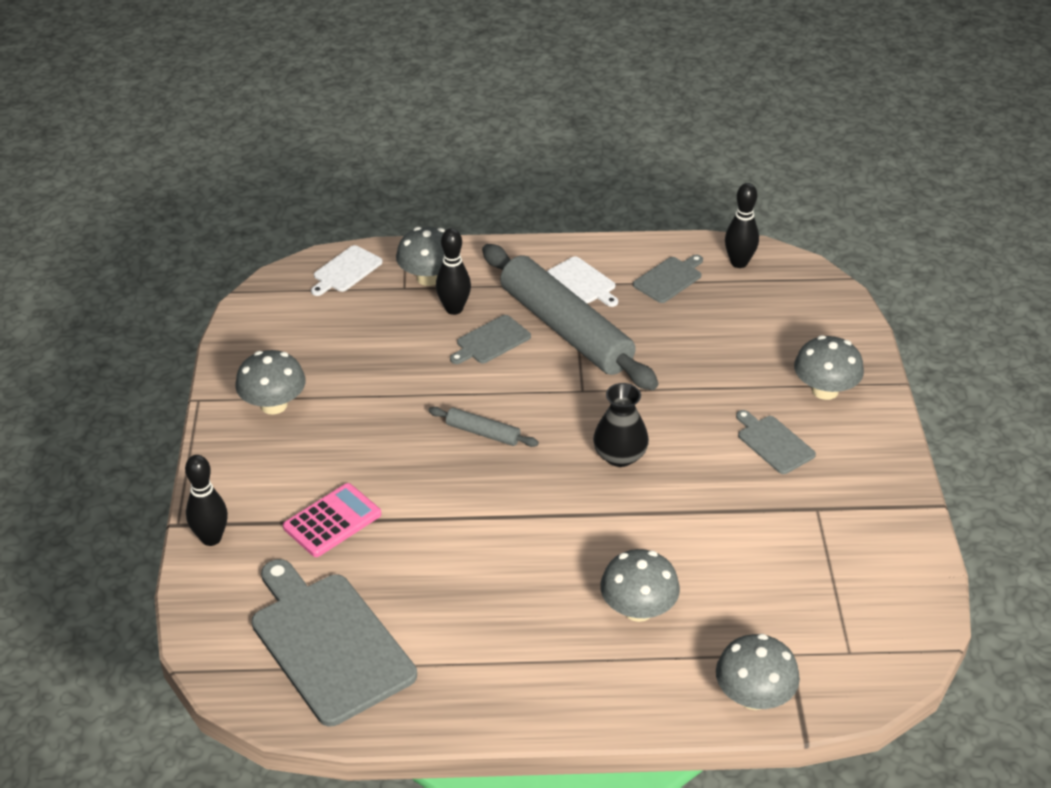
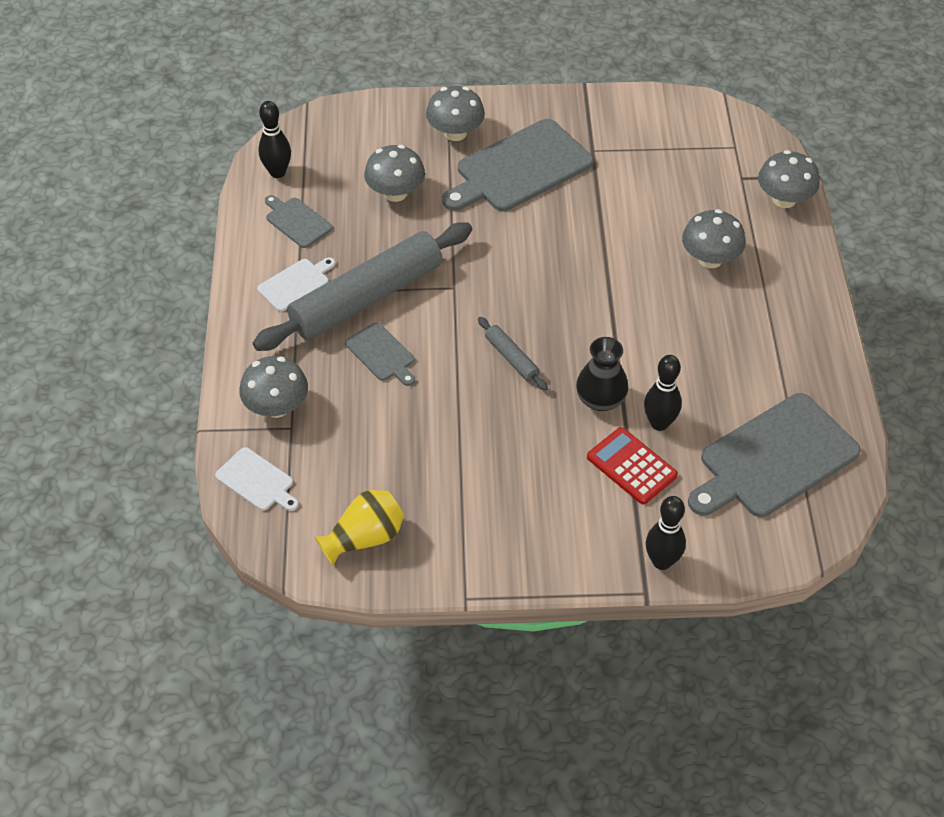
camera: 90 degrees left, 10 degrees up
(273, 405) = (473, 528): grey mushroom -> grey mushroom (395, 193)
(274, 336) = (364, 538): none -> yellow vase
(332, 521) = (631, 466): pink calculator -> red calculator
(454, 309) = (330, 384): black bowling pin -> black bowling pin (659, 423)
(483, 433) = (511, 358): grey rolling pin -> grey rolling pin turned 60 degrees counterclockwise
(620, 456) = (538, 264): black vase -> black vase (600, 399)
(773, 443) = (520, 168): grey cutting board -> grey cutting board, size x2.05

